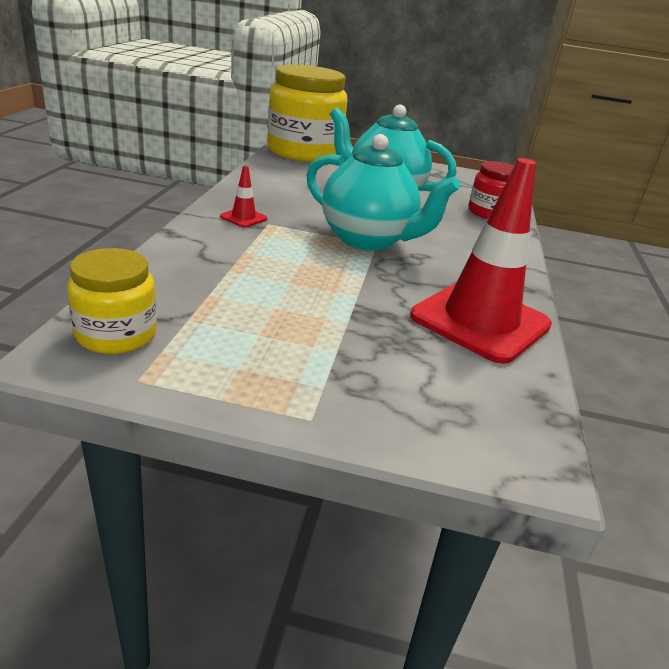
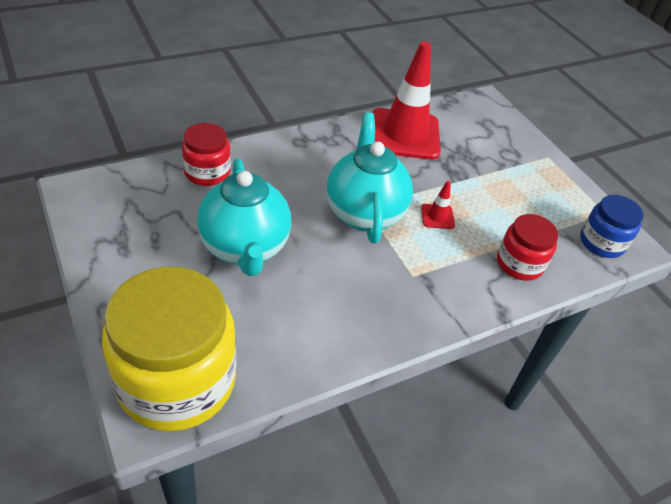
camera: 130 degrees left, 15 degrees up
(116, 334) = (601, 242): yellow jar -> blue jar
(194, 268) = (519, 263): none -> red jar
(243, 218) = (425, 294): red traffic cone -> red traffic cone (437, 216)

